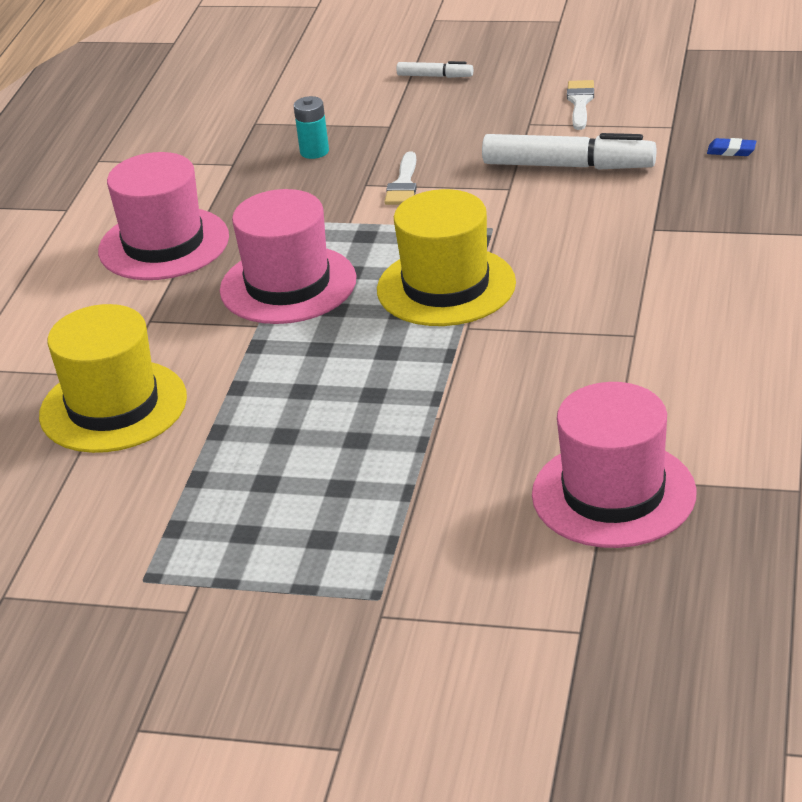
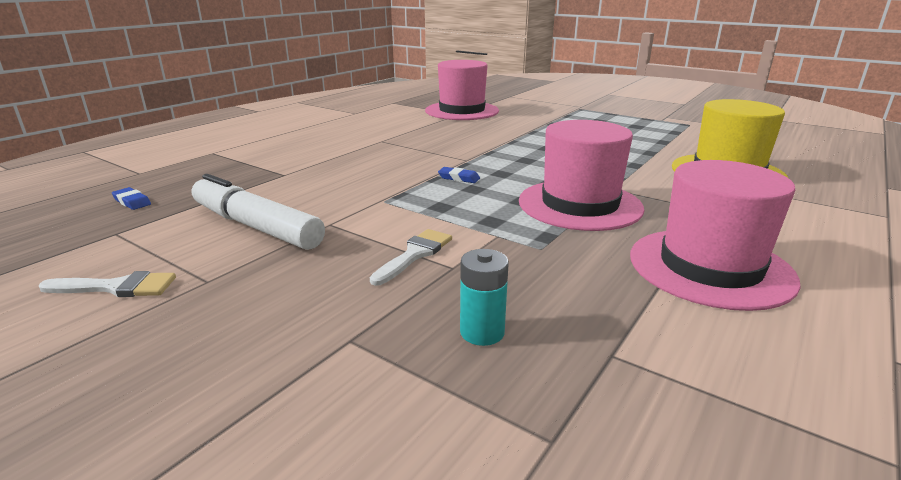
camera: 160 degrees left, 10 degrees down
(435, 76) = (166, 425): white marker -> none
(446, 286) = (459, 178): yellow hat -> blue eraser
(580, 102) = (117, 287): white brush -> white brush turned 120 degrees counterclockwise

